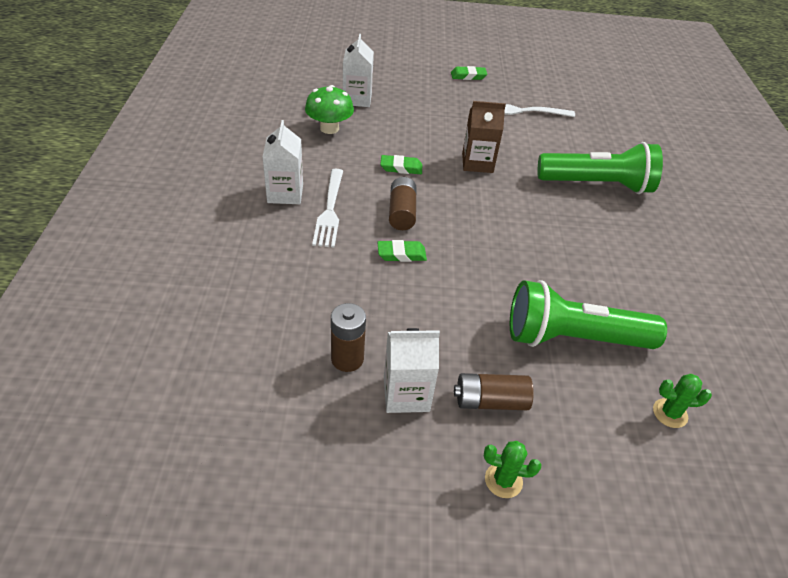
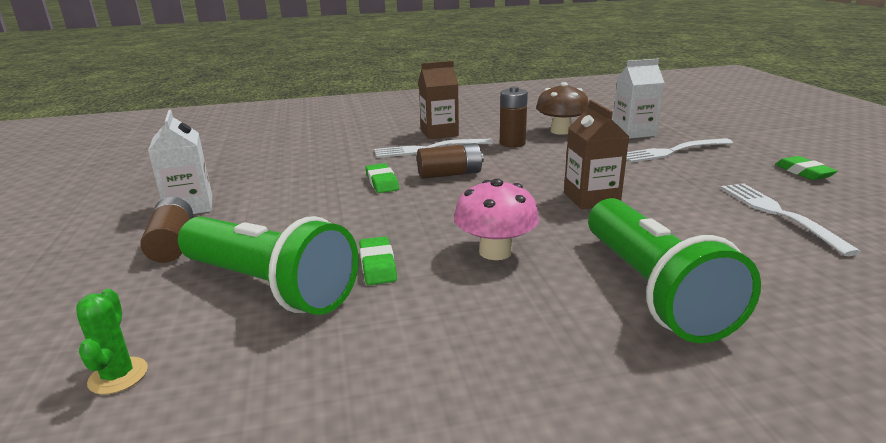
camera: 80 degrees right, 20 degrees down
(285, 193) = (439, 133): white carton -> brown carton
(329, 128) = (561, 131): green mushroom -> brown mushroom
(347, 359) = (234, 181): brown battery -> brown battery (512, 143)
(401, 168) = (530, 164): green eraser -> green eraser (378, 265)
(408, 101) = (672, 151): none -> white fork
(503, 480) = (69, 259): green cactus -> none
(544, 225) = (495, 251): none -> pink mushroom
(573, 338) = (269, 287): green flashlight -> green flashlight turned 135 degrees clockwise

